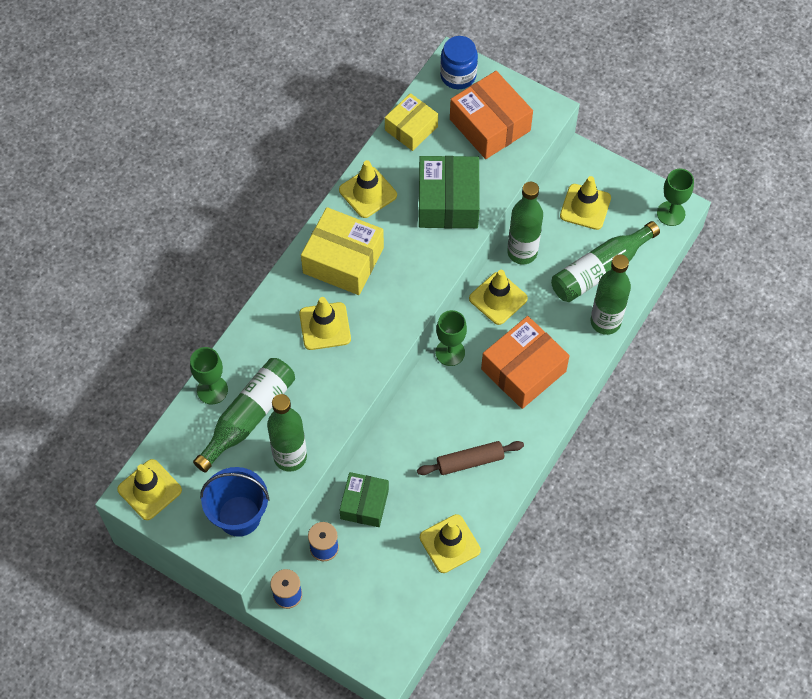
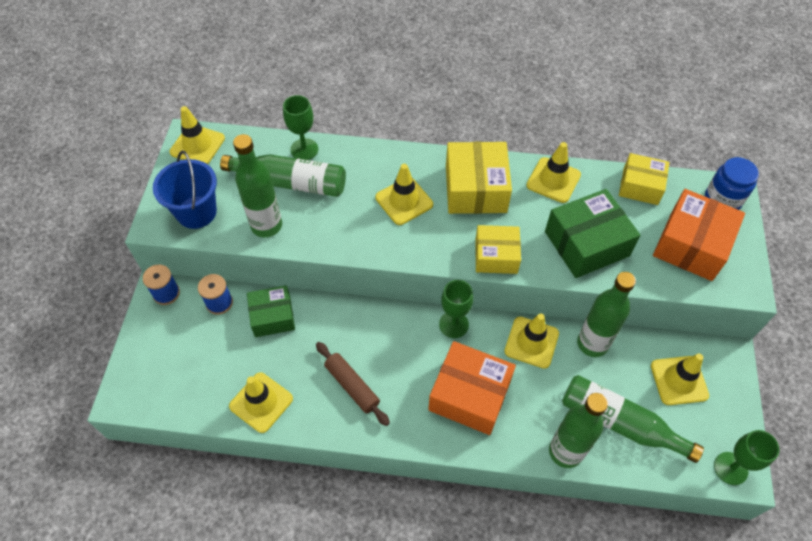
camera: 65 degrees right, 5 degrees down
(424, 278) = (496, 256): none -> yellow box

